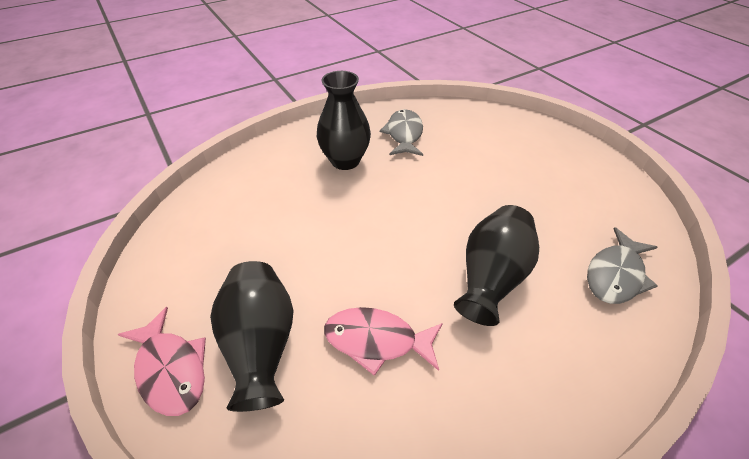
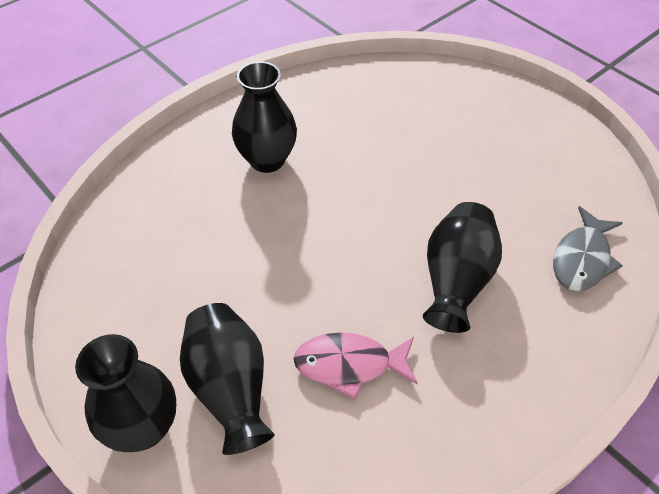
camera: 10 degrees left, 5 degrees up
(171, 369) = (143, 428): pink fish -> black vase
(404, 134) = (330, 115): grey fish -> none

